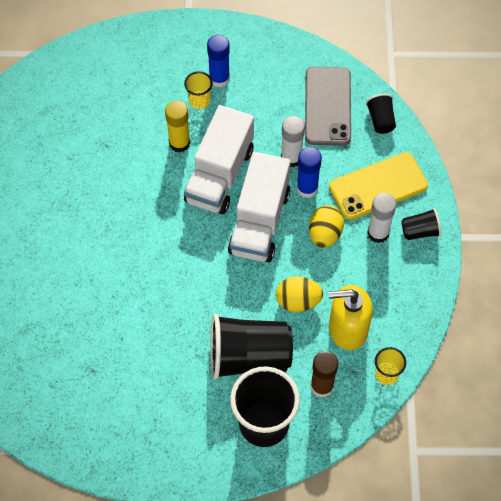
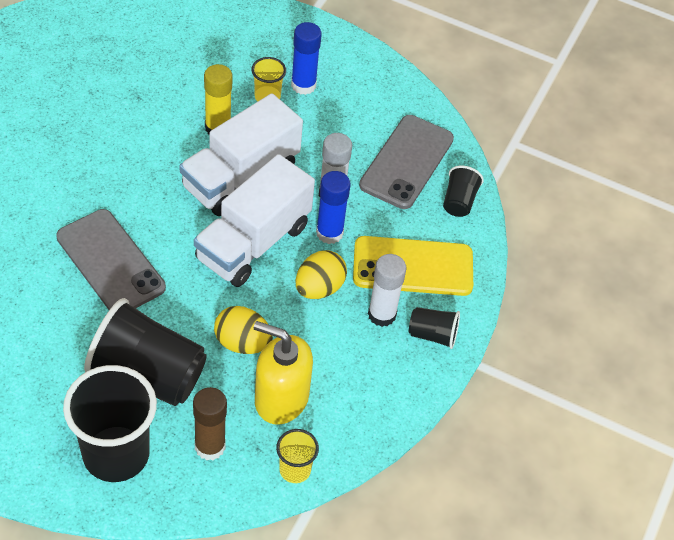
camera: 20 degrees right, 10 degrees down
(170, 286) = (110, 262): none -> grey phone

